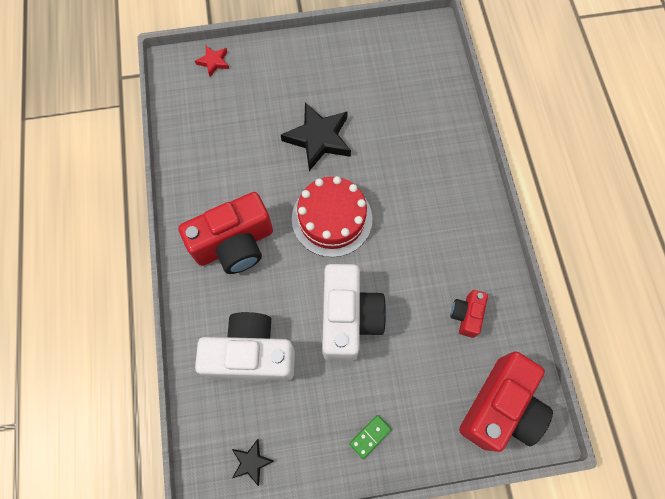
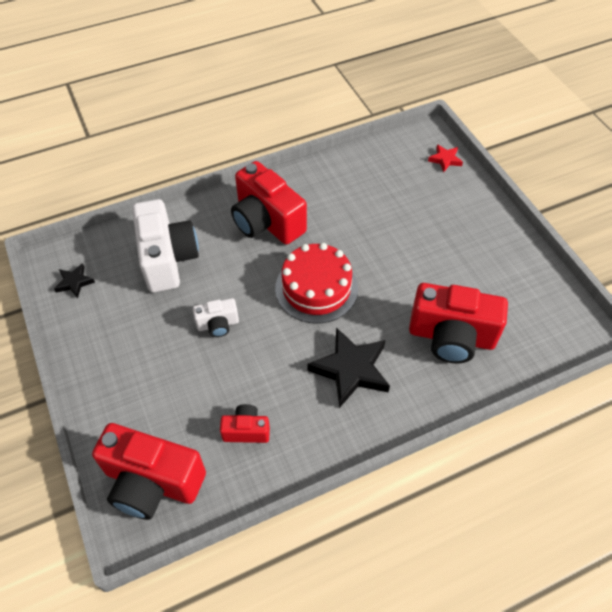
camera: 75 degrees right, 15 degrees down
(318, 138) = (399, 257): black star -> black star (351, 369)
(348, 318) = (218, 324): white camera -> white camera, size x0.49
(370, 436) = (107, 367): green domino -> none
(413, 126) = (451, 337): none -> red camera

